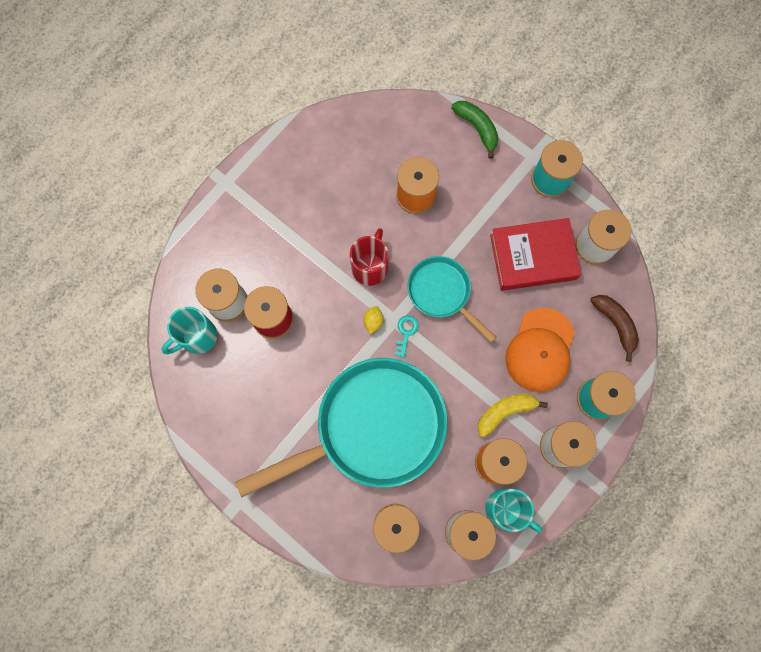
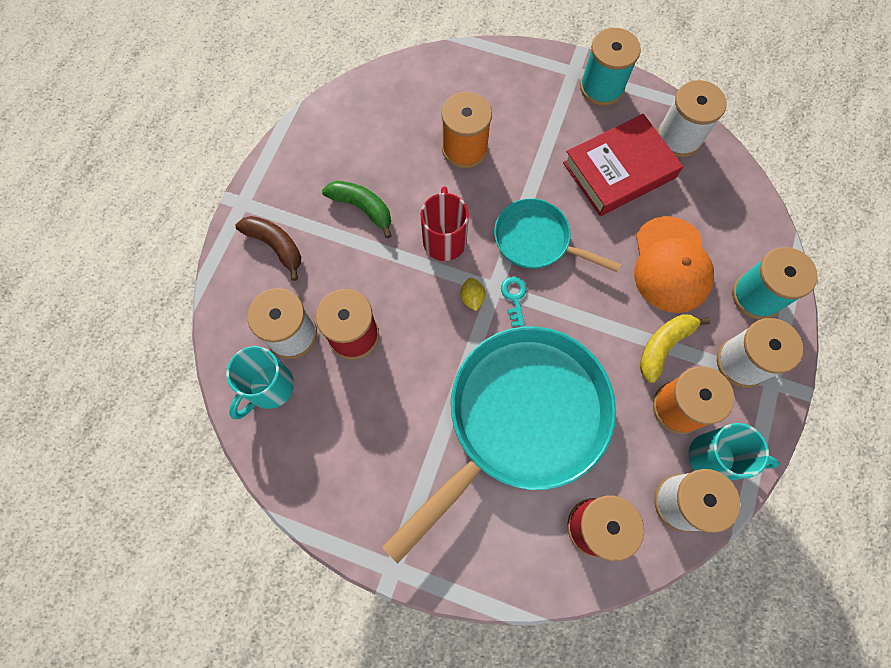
camera: 20 degrees left, 5 degrees down
(477, 128) = (502, 61): green banana -> green banana (362, 208)
(615, 324) = (738, 210): brown banana -> brown banana (276, 246)

